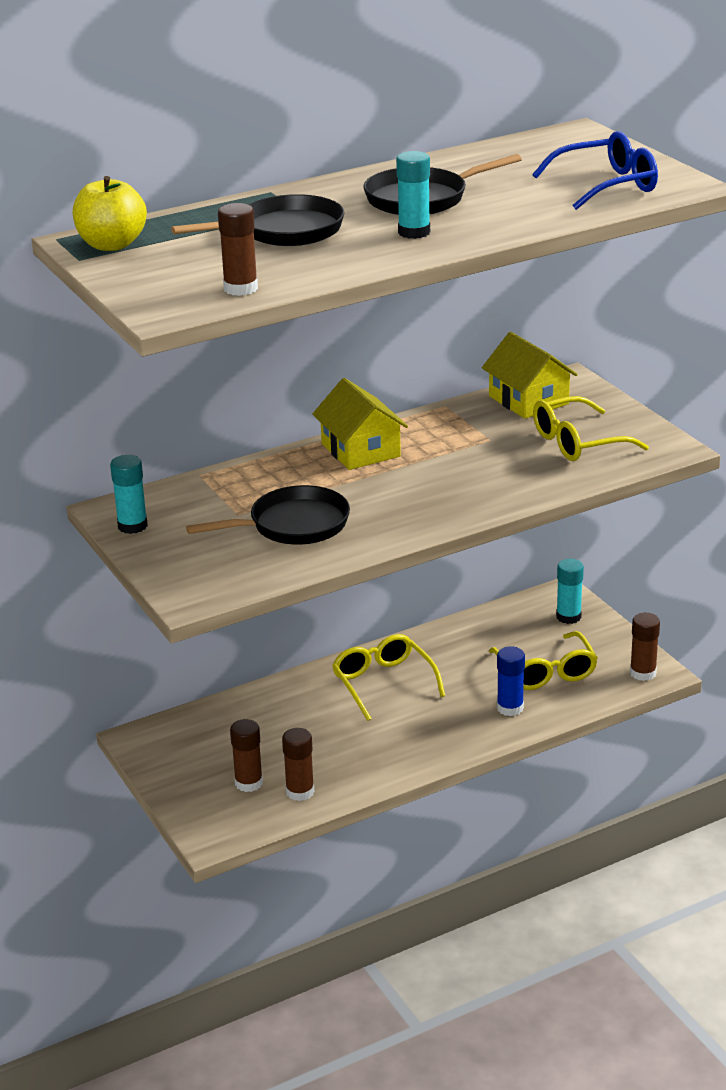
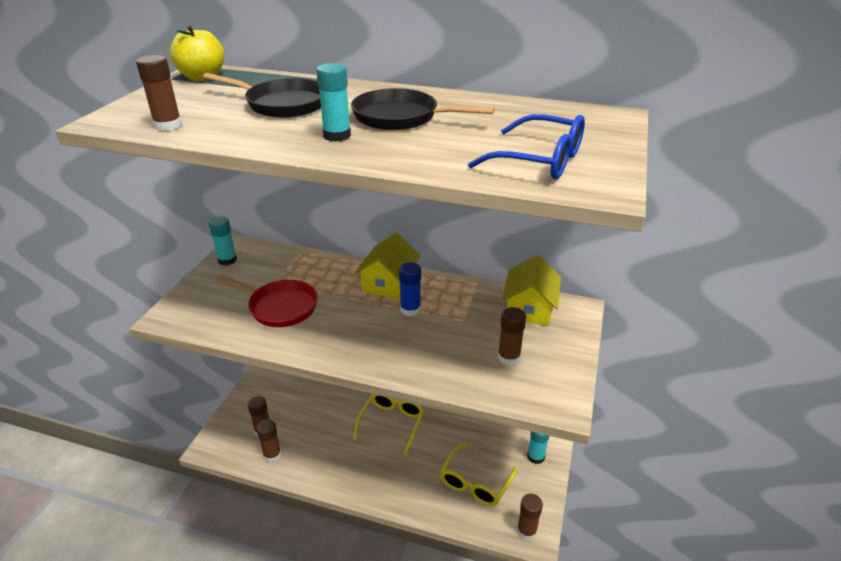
camera: 45 degrees right, 5 degrees up
(293, 525) = (279, 307): black pan -> red pan
(510, 708) = (426, 490): blue glue stick -> blue glue stick (410, 309)
(578, 442) = (508, 357): yellow glasses -> brown glue stick

